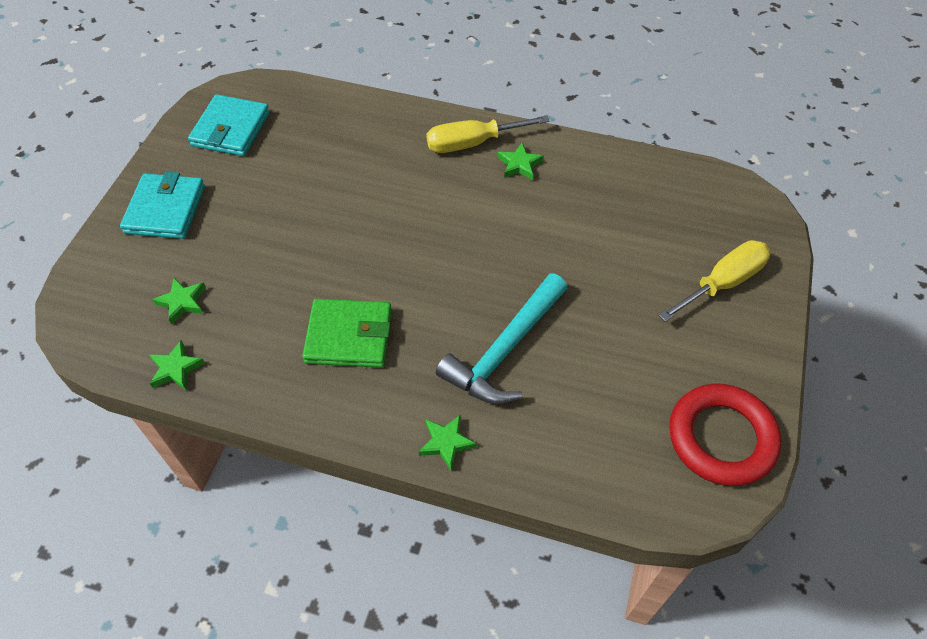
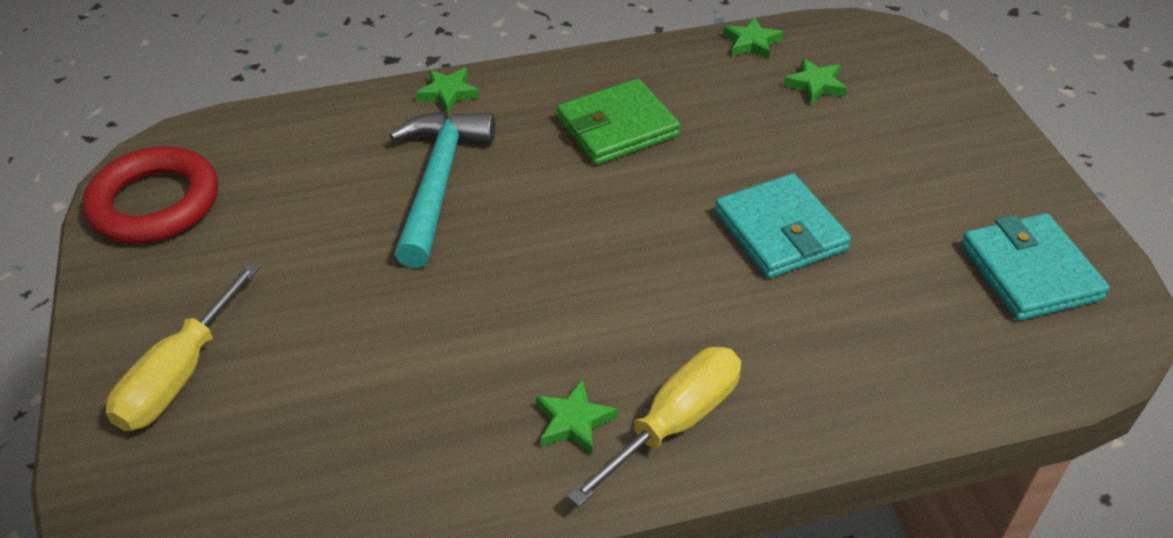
camera: 150 degrees right, 10 degrees down
(165, 209) = (957, 148): turquoise wallet -> turquoise wallet (780, 231)

